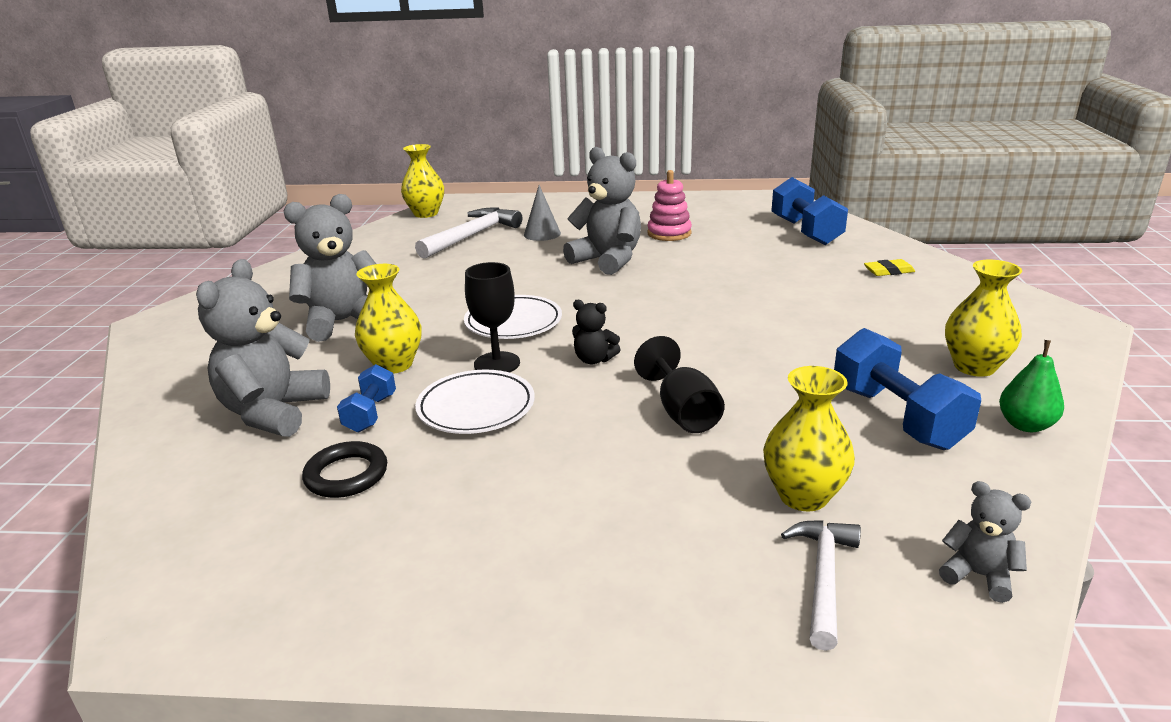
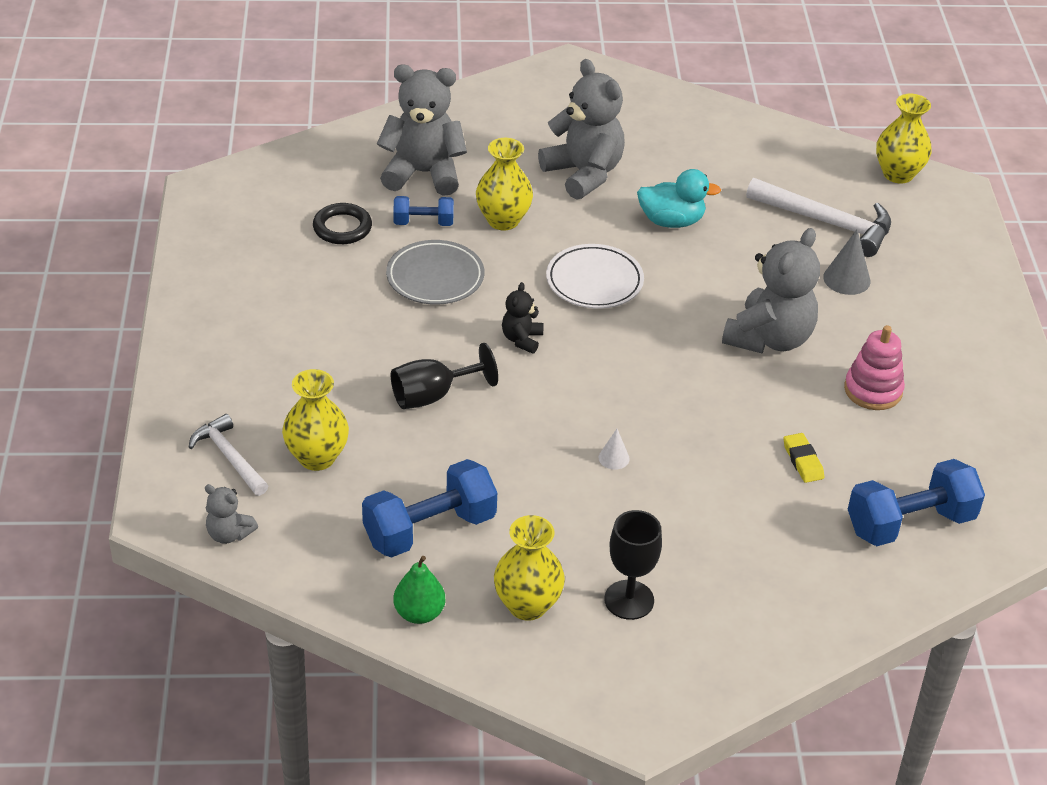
camera: 80 degrees right, 15 degrees up
(440, 287) = (671, 221): none -> turquoise duck
(476, 407) = (435, 277): white plate -> grey plate
(497, 364) = (509, 280): black goblet -> black goblet (629, 600)
(762, 322) = (614, 458): none -> white cone
(823, 578) = (229, 457): white hammer -> white hammer turned 135 degrees counterclockwise
(888, 271) = (777, 585): yellow eraser -> yellow eraser (803, 461)
(978, 575) = (229, 534): grey teddy bear -> grey teddy bear turned 90 degrees clockwise

